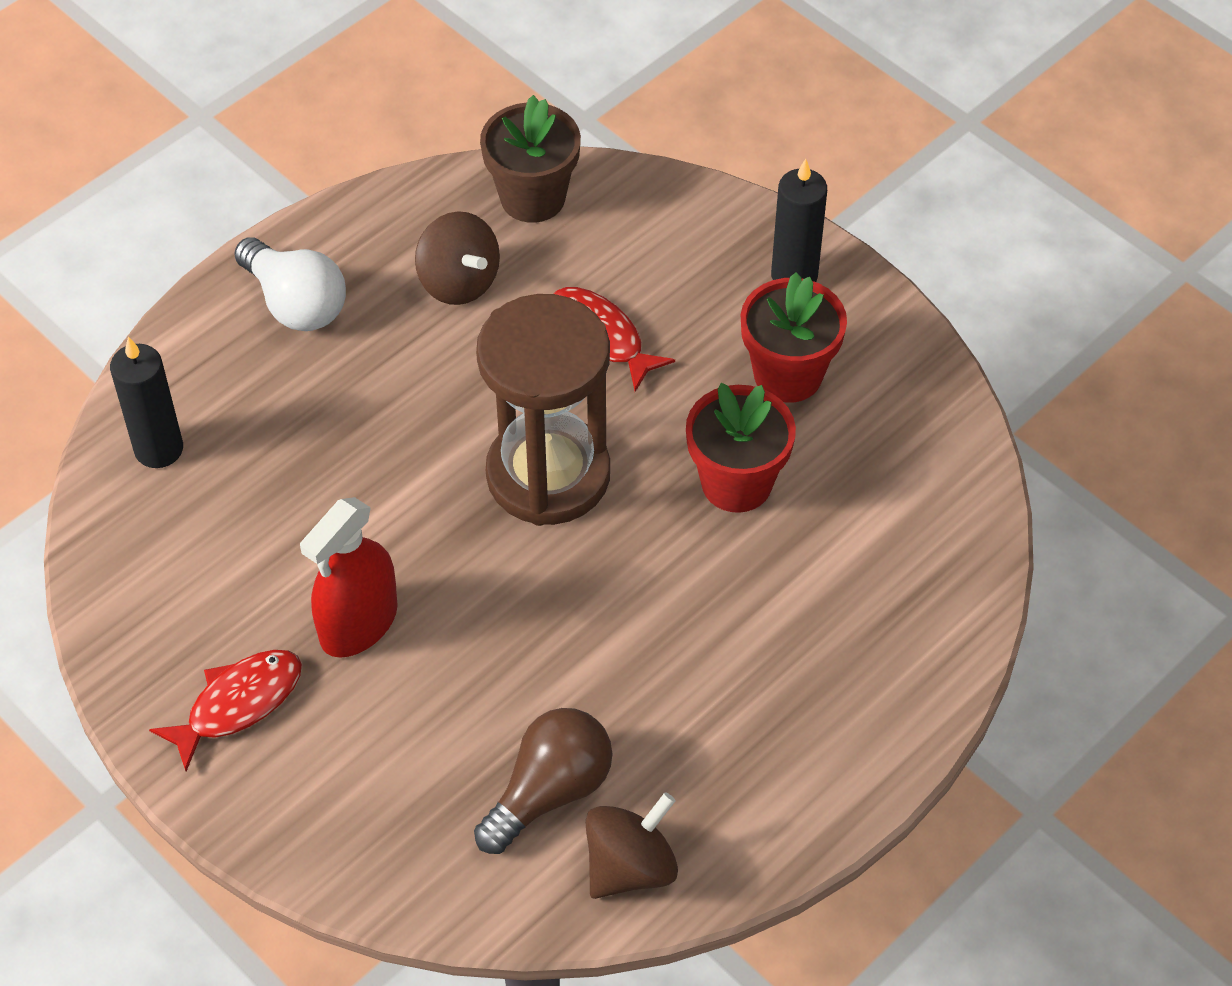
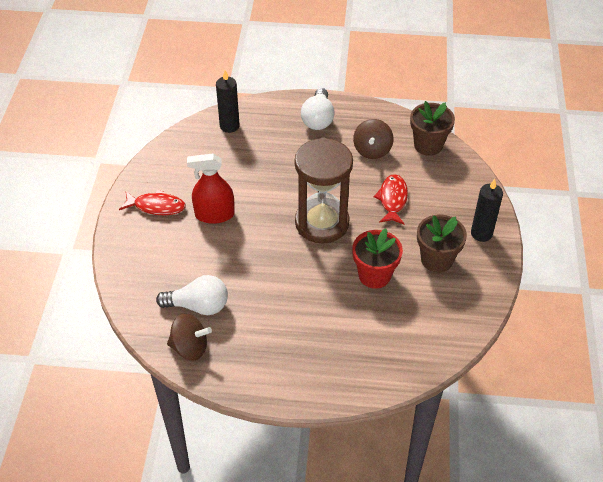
camera: 50 degrees right, 5 degrees down
(549, 792) = (198, 306): brown light bulb -> white light bulb
(788, 375) = (436, 260): red flower pot -> brown flower pot

